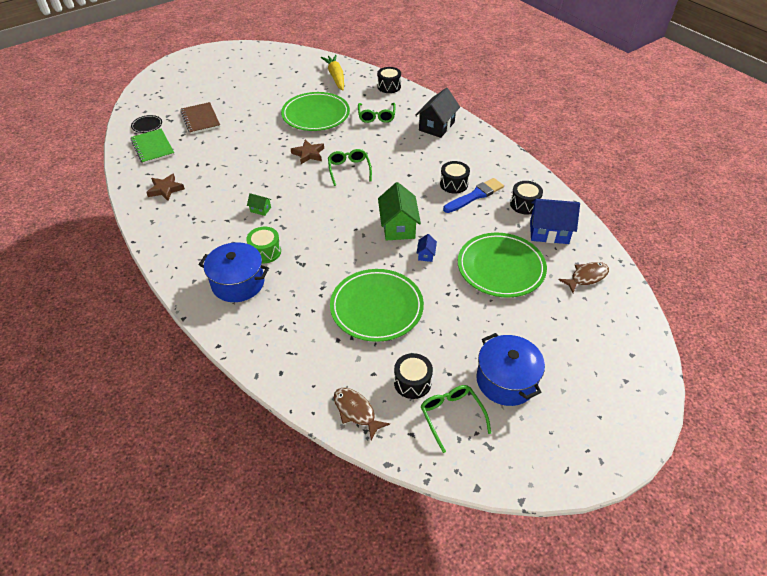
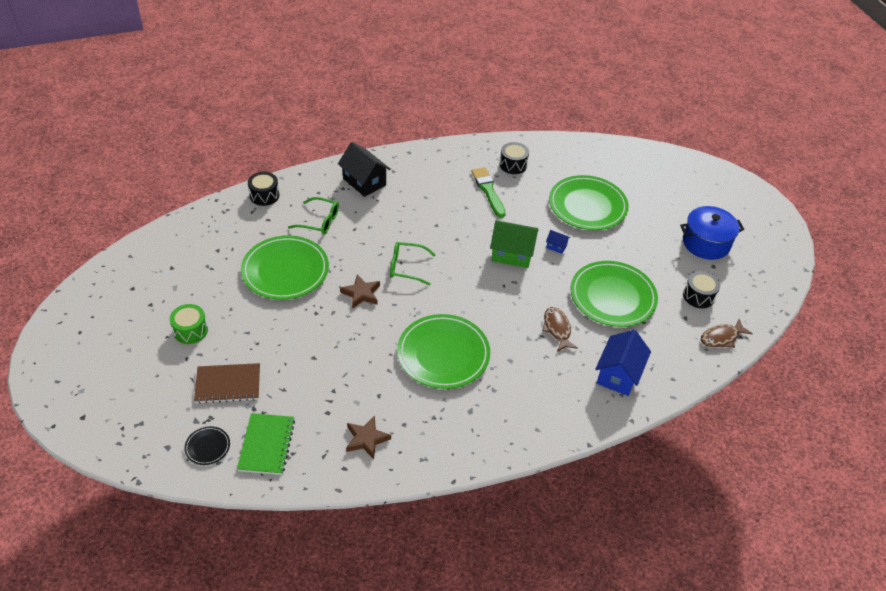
camera: 75 degrees left, 0 degrees up
(153, 147) = (266, 445): green notebook -> green notebook turned 75 degrees counterclockwise
(238, 283) = (552, 392): blue pot -> none
(260, 209) = (443, 354): green house -> green plate
(265, 252) = (513, 362): green drum -> green drum (190, 330)
(336, 77) = (211, 234): yellow carrot -> none
(451, 415) = (733, 283): green glasses -> none
(453, 184) = (465, 199): black drum -> none
(475, 195) = (488, 190): blue brush -> green brush
(549, 232) = (554, 163): blue house -> blue house (618, 374)
(586, 277) = (612, 163): brown fish -> brown fish (557, 329)

